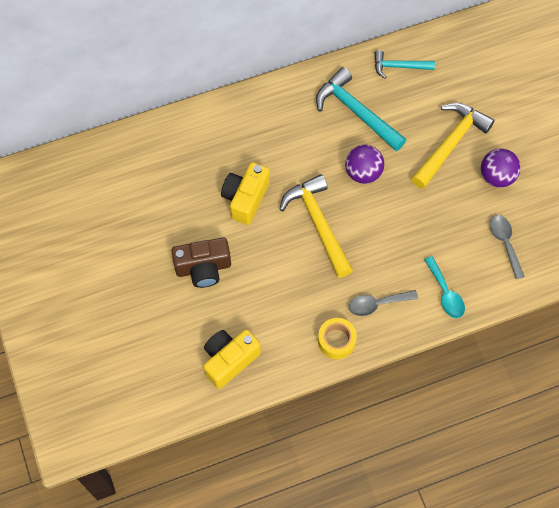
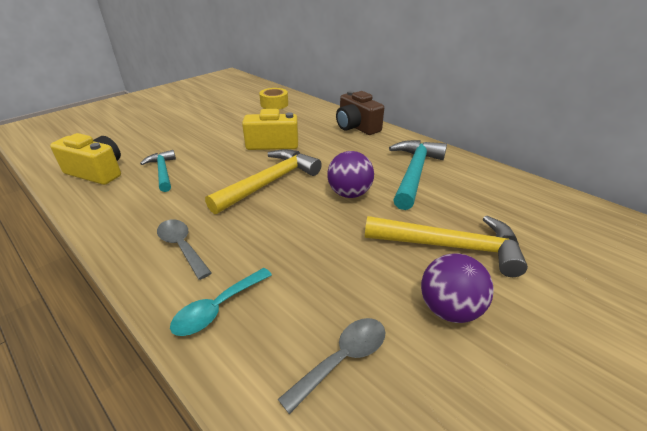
camera: 65 degrees right, 30 degrees down
(203, 268) = (193, 141): brown camera -> brown camera (356, 127)
(336, 341) = (123, 228): yellow tape -> yellow tape (274, 104)
(399, 66) = (496, 184): turquoise hammer -> turquoise hammer (163, 172)

